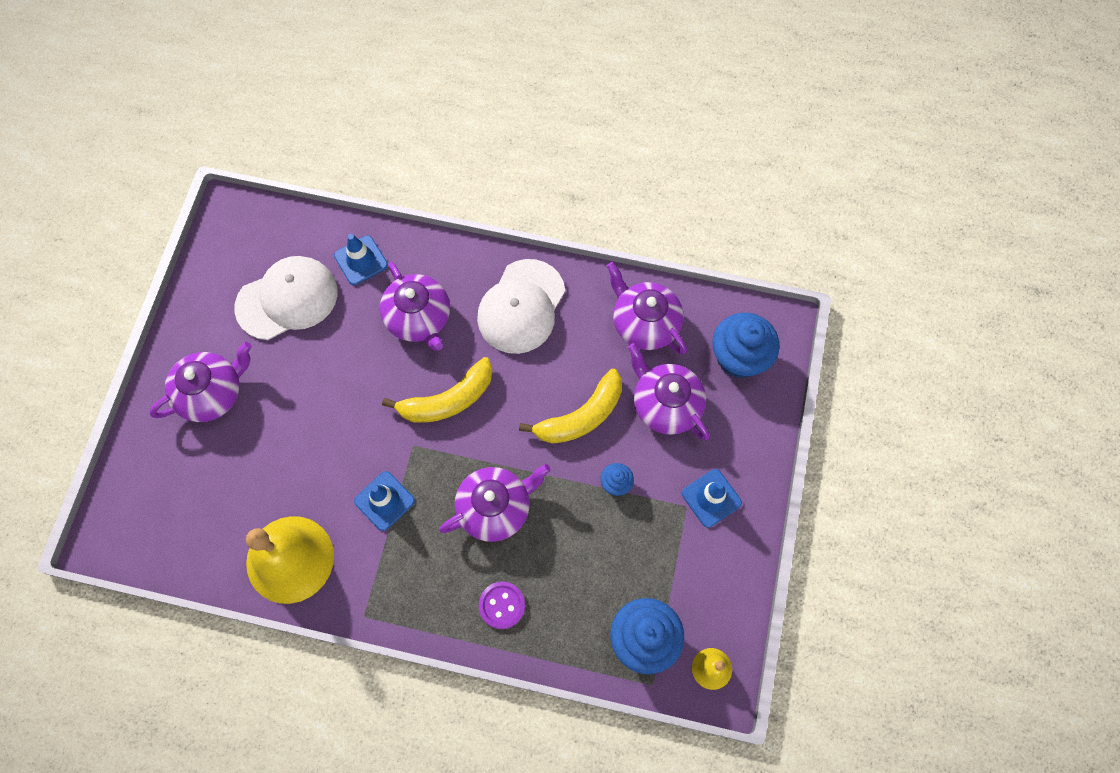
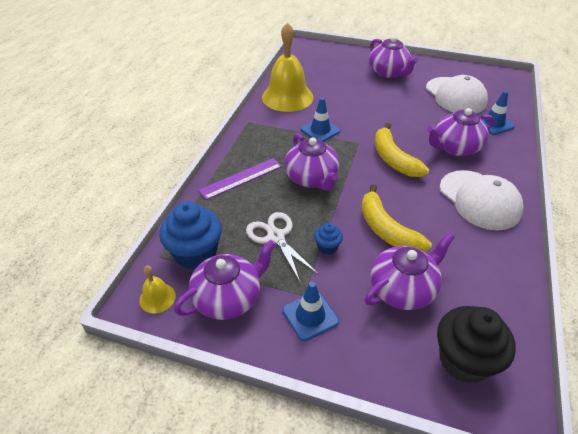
camera: 95 degrees right, 25 degrees down
(502, 605) = (241, 178): purple button -> purple ruler
(521, 307) = (479, 200): white cap -> white cap turned 150 degrees counterclockwise
(606, 545) = (276, 237): none -> white scissors
(644, 323) = (485, 281): purple teapot -> purple teapot (228, 298)
(739, 358) = (464, 360): blue cupcake -> black cupcake

